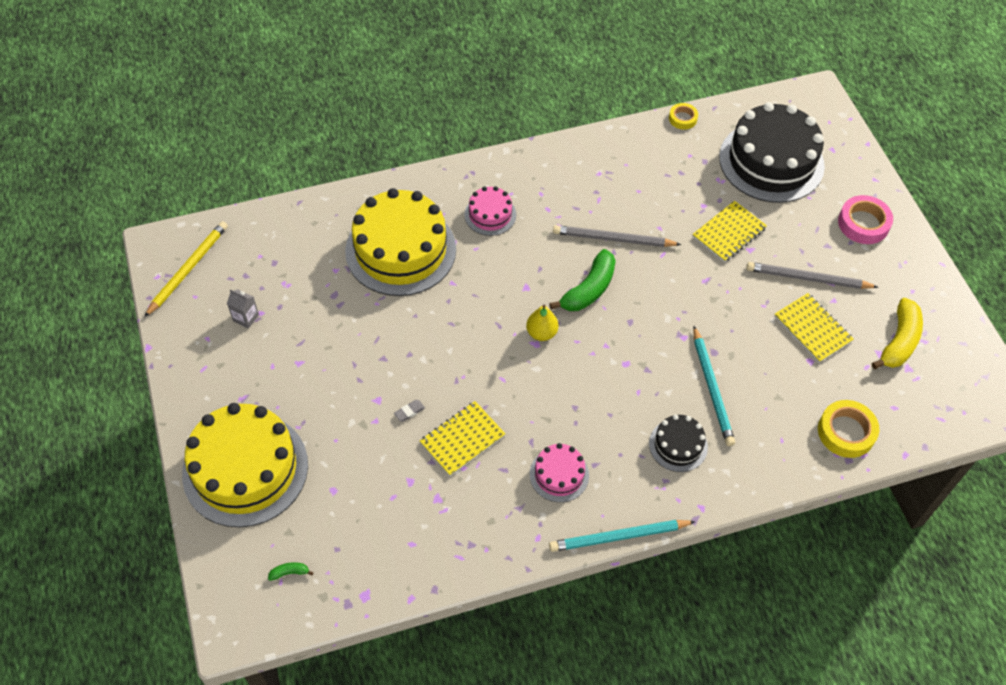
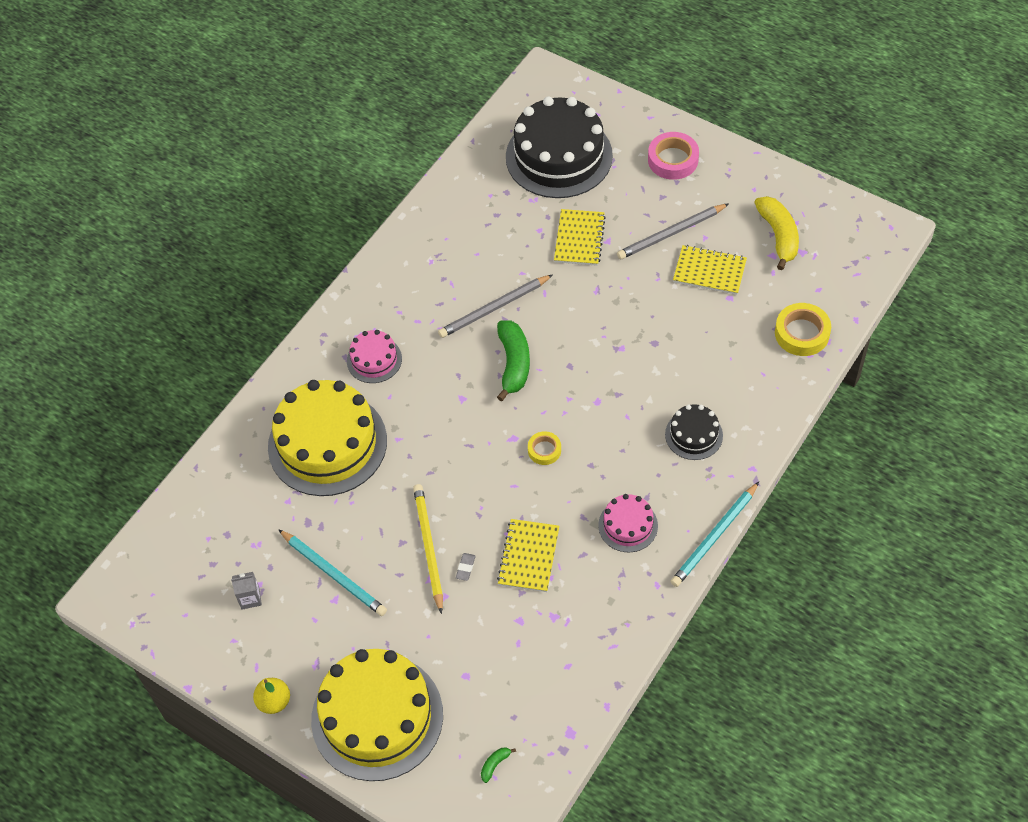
camera: 35 degrees left, 0 degrees up
(188, 269) = (154, 596): yellow pencil -> yellow pencil (428, 547)
(541, 333) = (509, 426): yellow pear -> yellow pear (274, 701)
(682, 118) = (456, 167): yellow tape -> yellow tape (544, 450)
(712, 388) = (679, 372): turquoise pencil -> turquoise pencil (334, 574)

